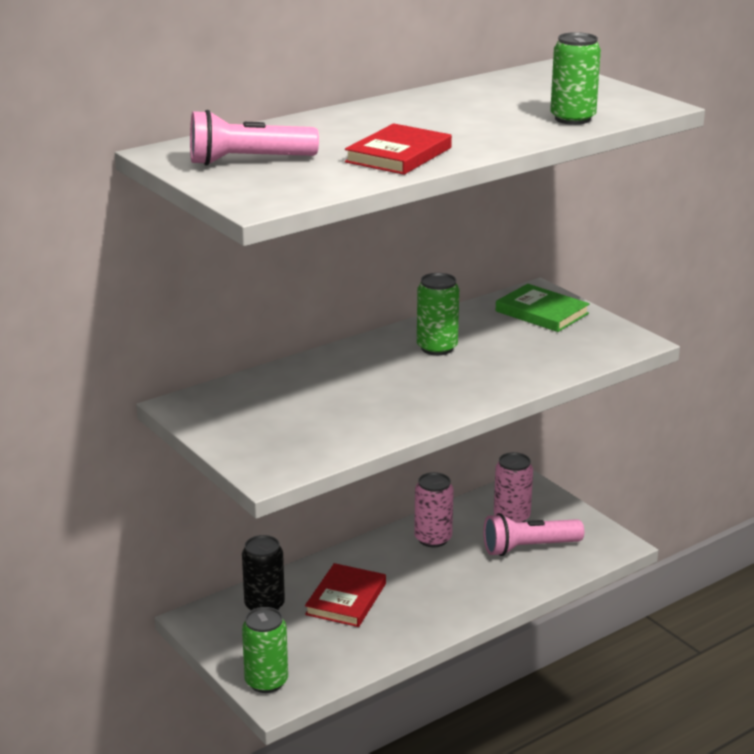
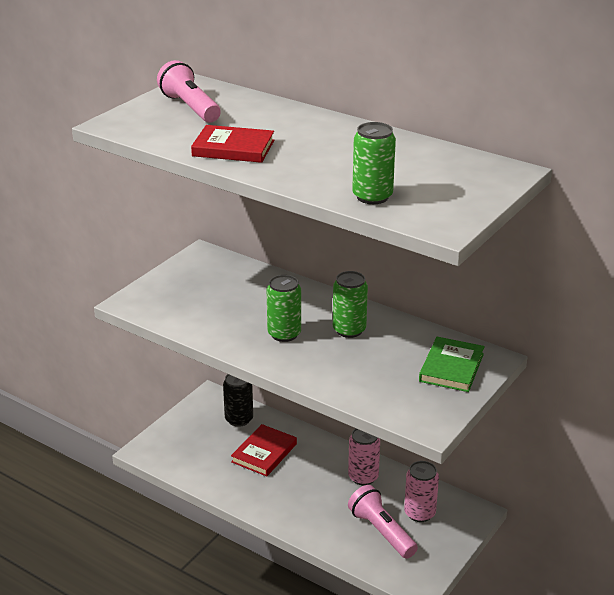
camera: 70 degrees right, 5 degrees up
(266, 682) = (159, 442): green can -> green can (284, 334)
(346, 599) = (264, 453): red book -> red book turned 60 degrees counterclockwise

